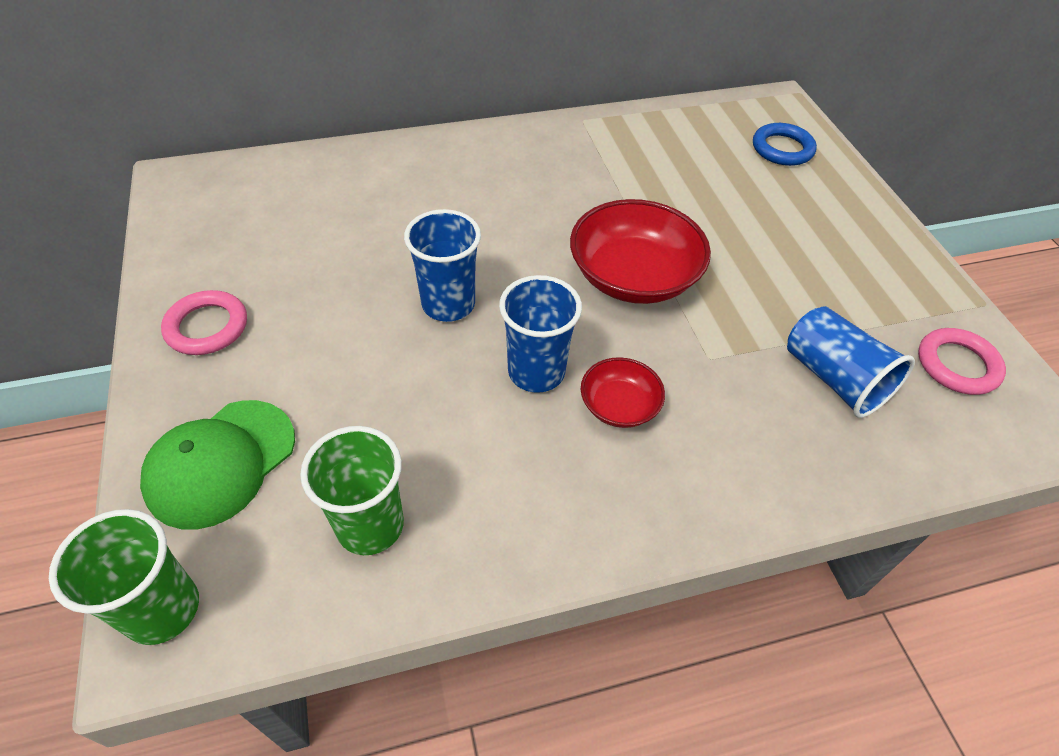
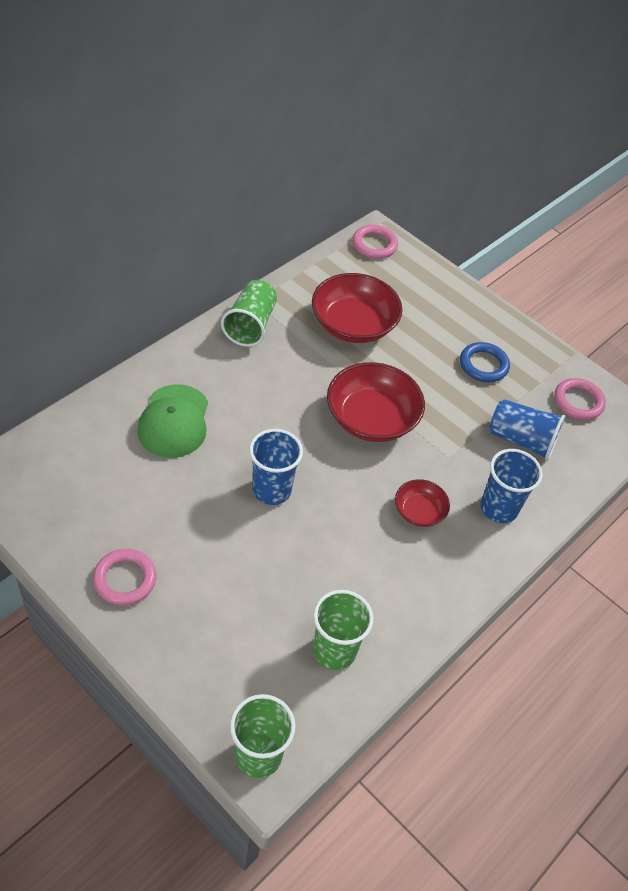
camera: 35 degrees left, 0 degrees up
(221, 463) = (216, 660): green cap -> green cap (174, 421)
(536, 372) = (358, 512): blue cup -> blue cup (499, 508)
(559, 139) = (250, 325): none -> green cup
(683, 175) = (353, 324): none -> red bowl
(768, 110) = (374, 245): none -> pink ring
(782, 149) = (402, 277): blue ring -> blue ring (483, 365)

